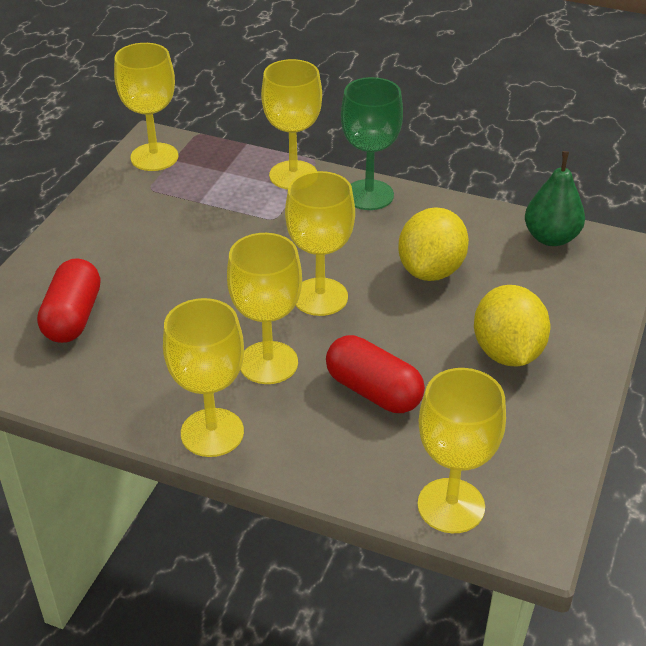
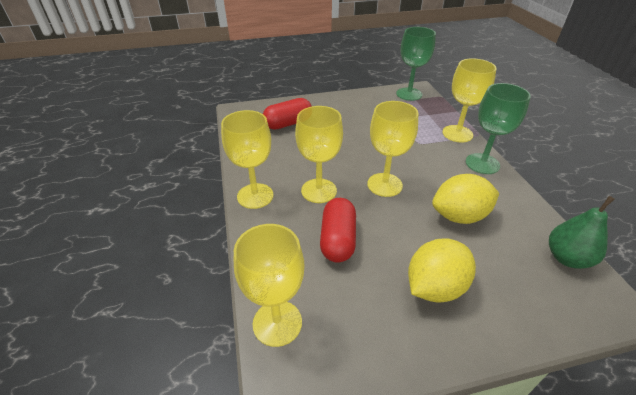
camera: 55 degrees right, 0 degrees up
(154, 157) = (409, 94): yellow goblet -> green goblet

